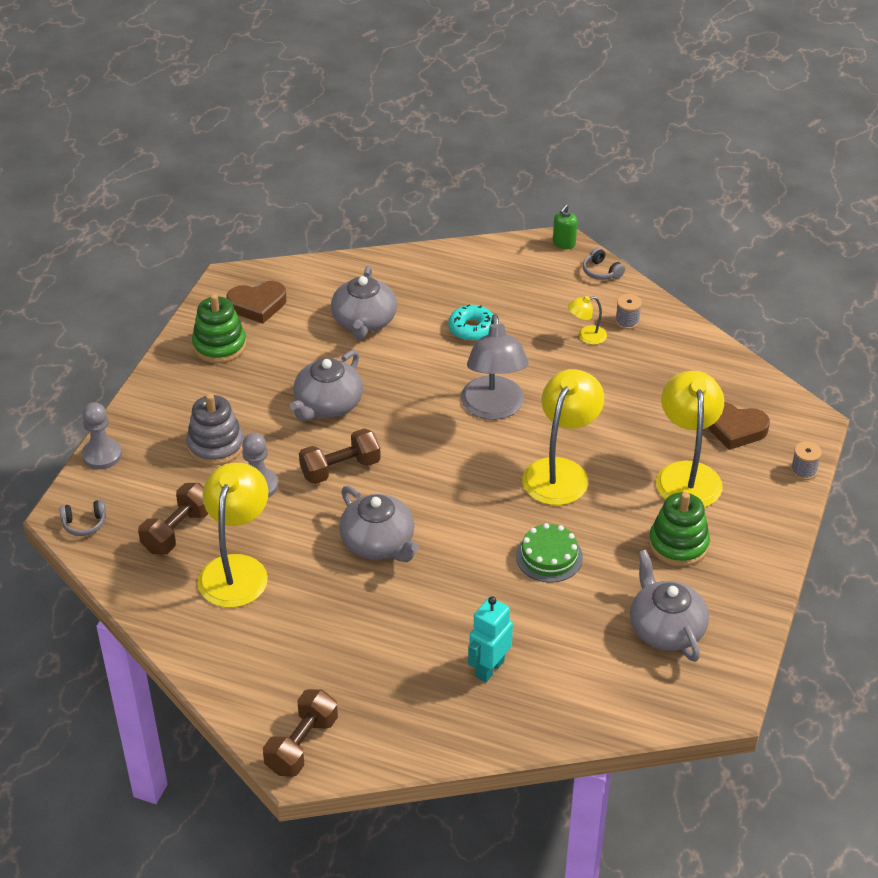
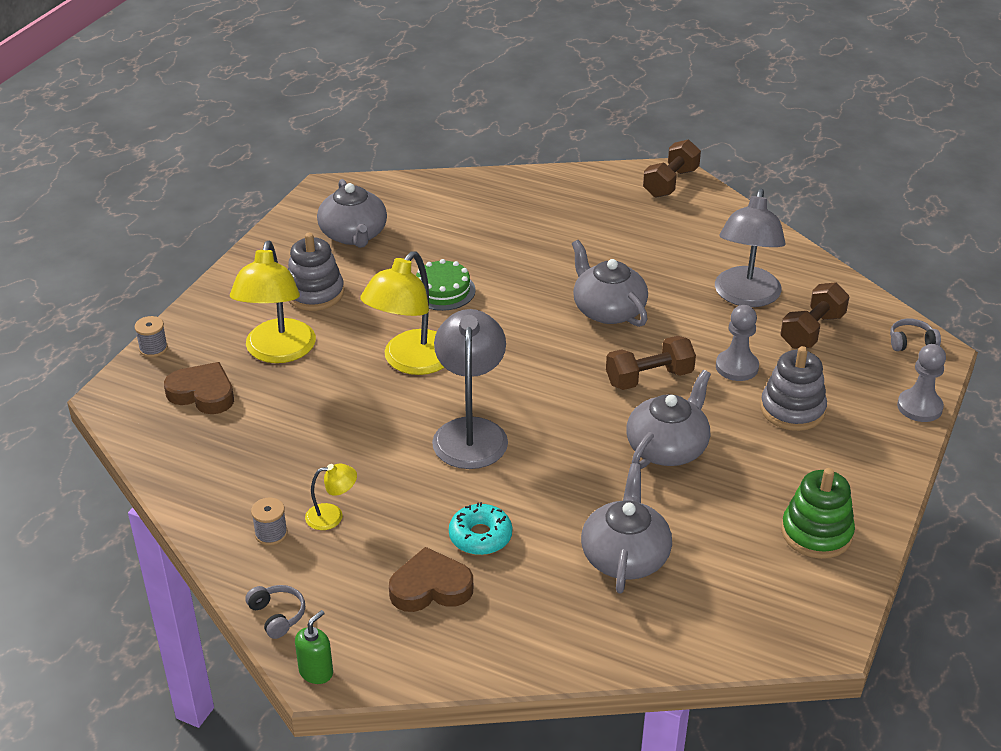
camera: 175 degrees left, 5 degrees down
(237, 569) = (745, 297): yellow lamp -> grey lamp
(257, 305) = (776, 592): brown heart -> brown heart (430, 587)
(489, 668) = (514, 218): turquoise robot -> none
(678, 544) = (315, 293): green stacking toy -> grey stacking toy

